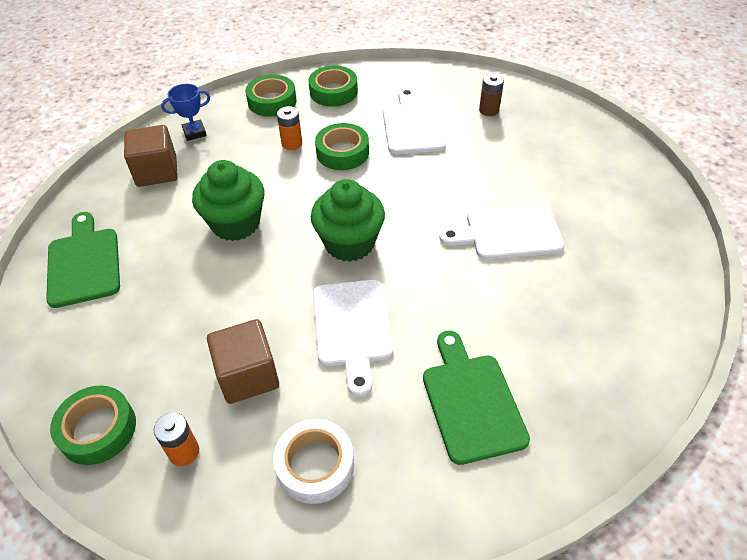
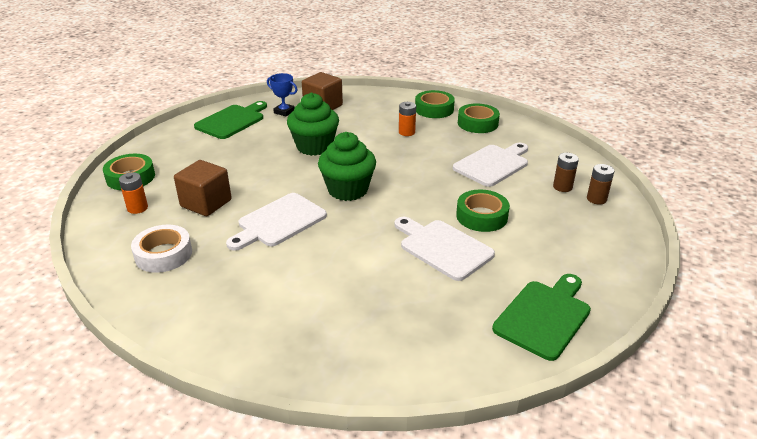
camera: 50 degrees right, 15 degrees down
(194, 133) = (369, 101): blue trophy -> blue trophy (284, 112)
(342, 152) = (425, 152): green tape -> green tape (481, 216)
(471, 402) = (266, 294): green cutting board -> green cutting board (544, 316)
(523, 105) = (596, 199): none -> brown battery

